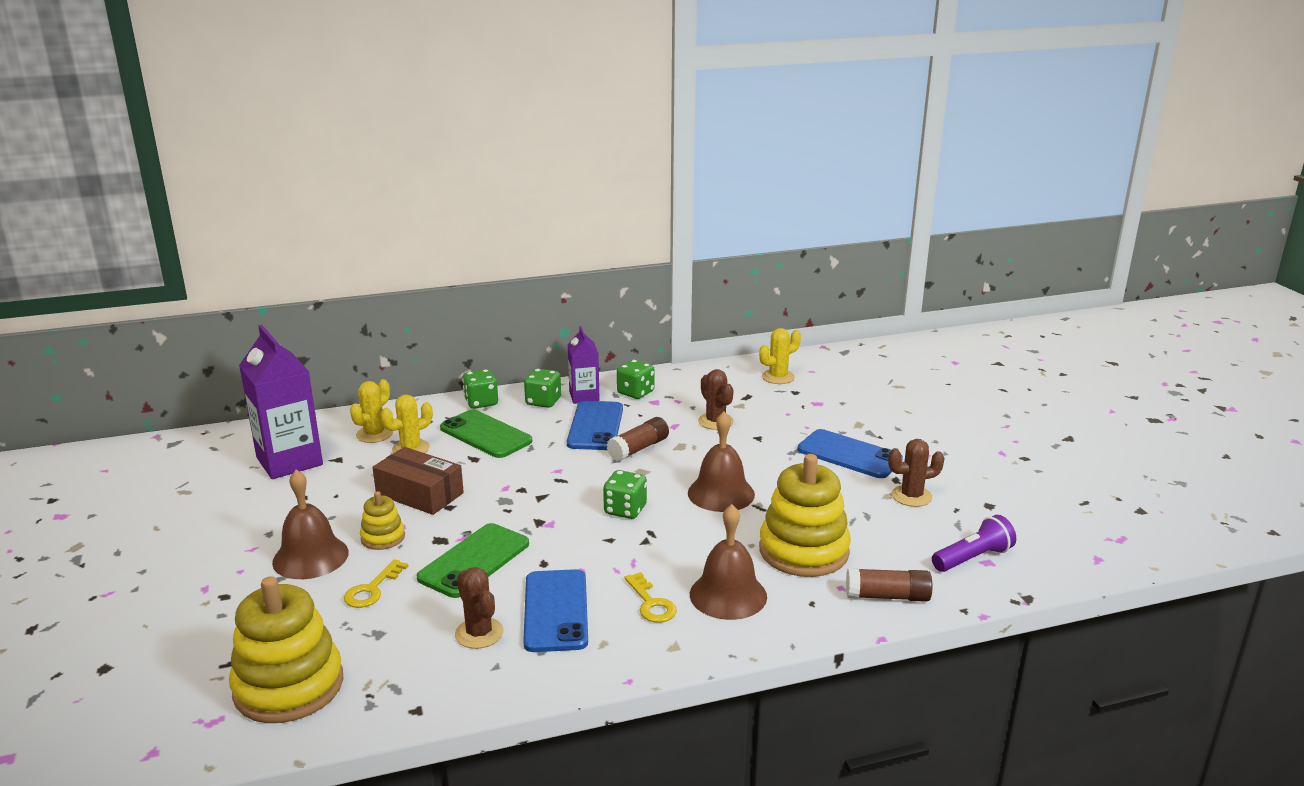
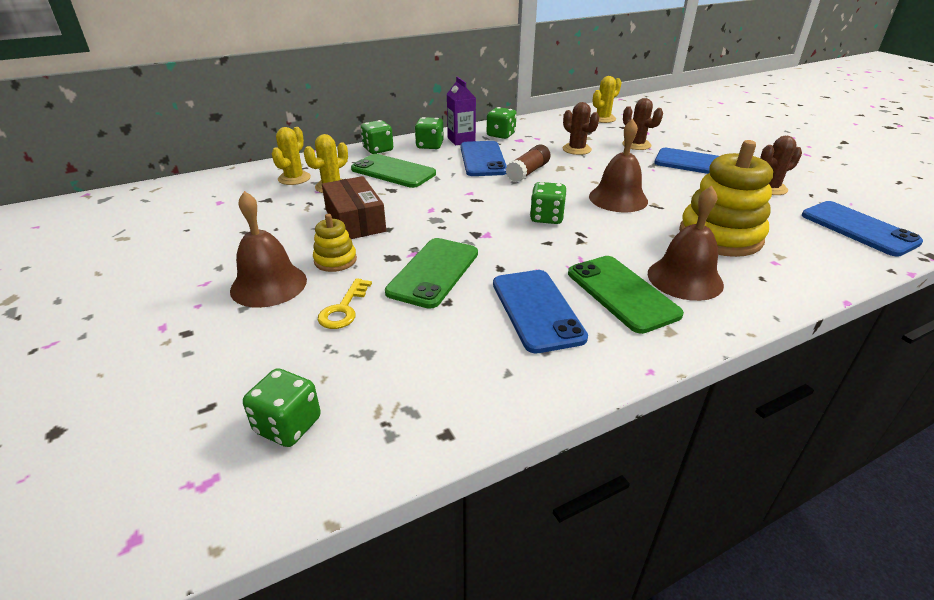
camera: 10 degrees left, 10 degrees up
(289, 461) = (222, 205): purple carton -> none
(289, 686) = (288, 425): yellow stacking toy -> green dice
(420, 494) = (355, 220): brown box -> brown box turned 45 degrees clockwise
(479, 633) = (473, 340): brown cactus -> brown cactus (636, 145)
(651, 603) = (622, 293): yellow key -> green phone
(887, 596) = (820, 266): brown glue stick -> none
(972, 558) = (858, 229): purple flashlight -> blue phone

